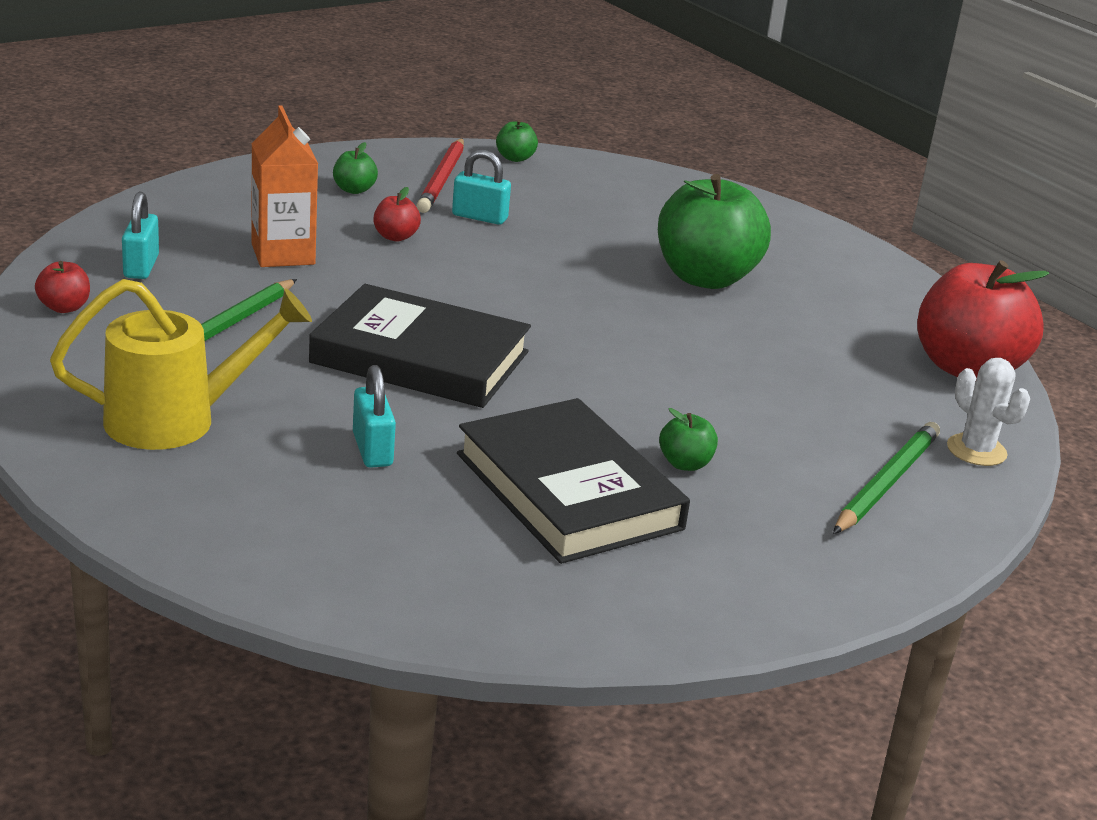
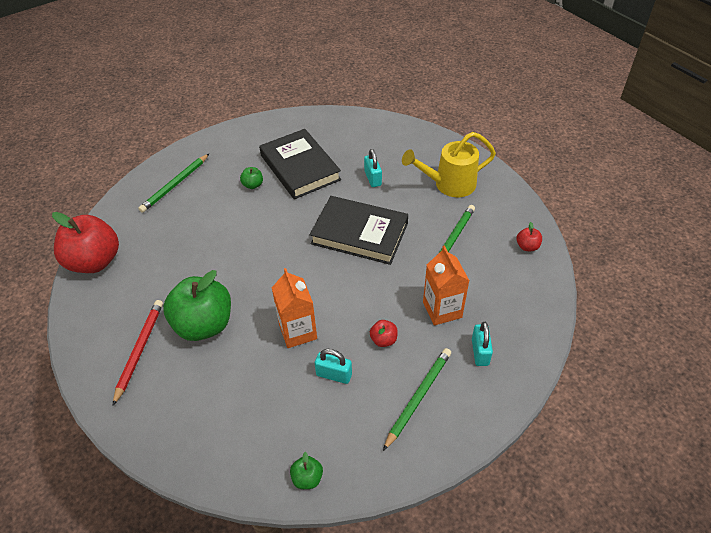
camera: 175 degrees left, 20 degrees up
(141, 266) = (509, 285): turquoise padlock -> turquoise padlock (480, 352)
(354, 190) = (418, 397): green apple -> green pencil
(442, 179) = (361, 427): red pencil -> red pencil (139, 350)
(541, 257) = (298, 331): none -> orange carton
(976, 450) = (126, 206): white cactus -> none

